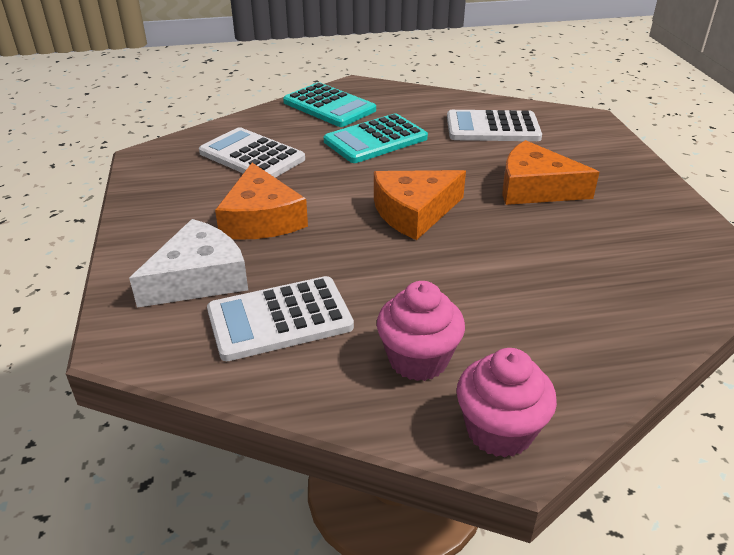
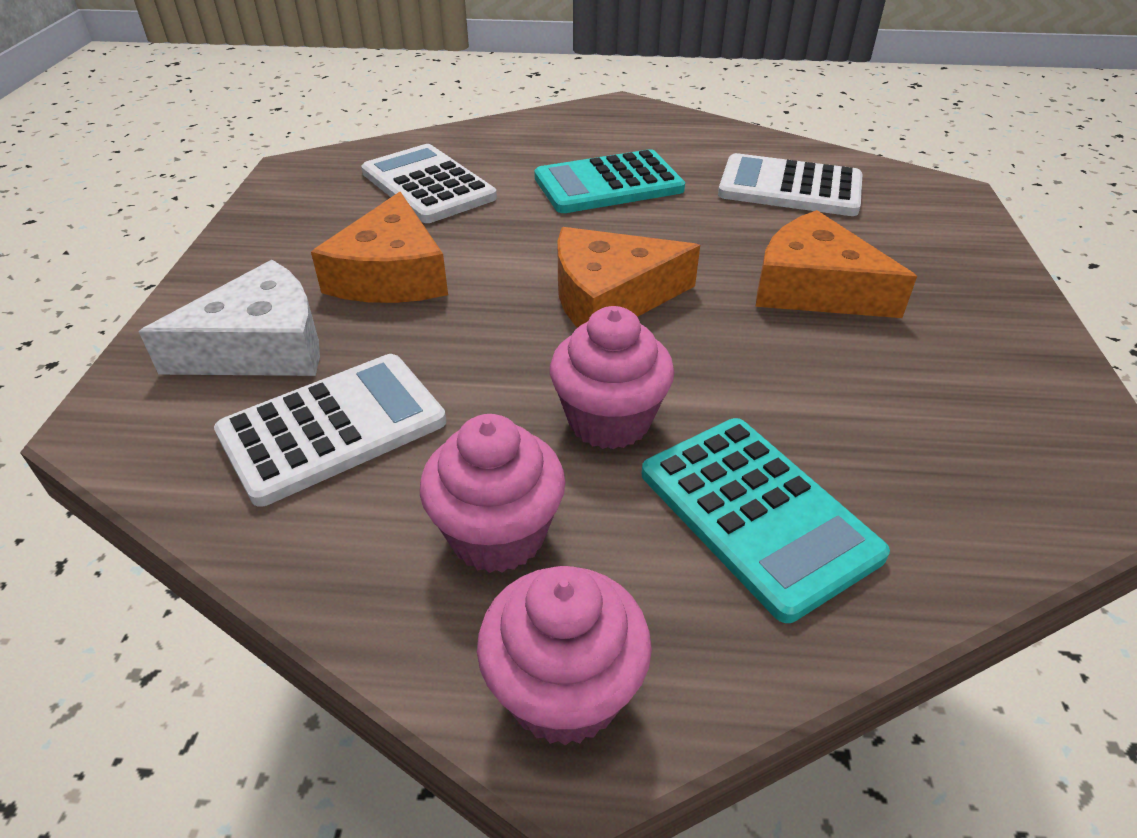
camera: 15 degrees right, 5 degrees up
(280, 319) = (333, 428): white calculator -> white calculator turned 150 degrees clockwise
(329, 106) = (568, 130): turquoise calculator -> turquoise calculator (757, 514)
(451, 285) = (609, 420): none -> pink cupcake

